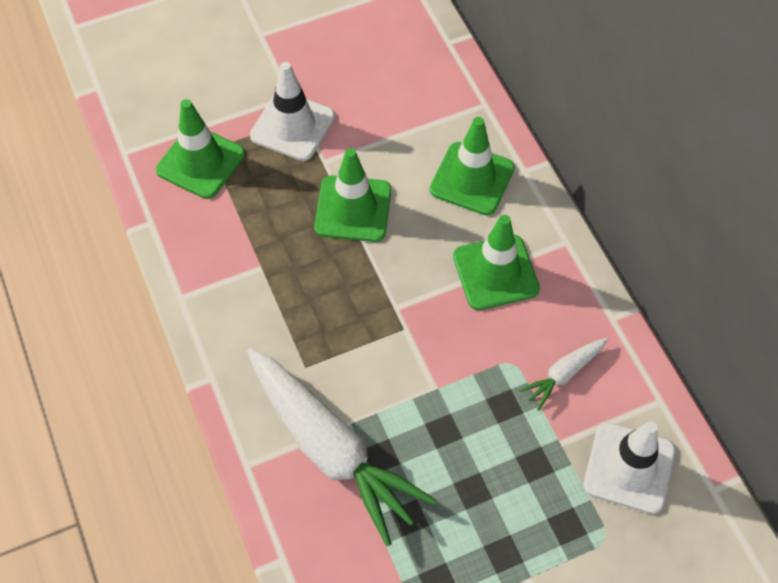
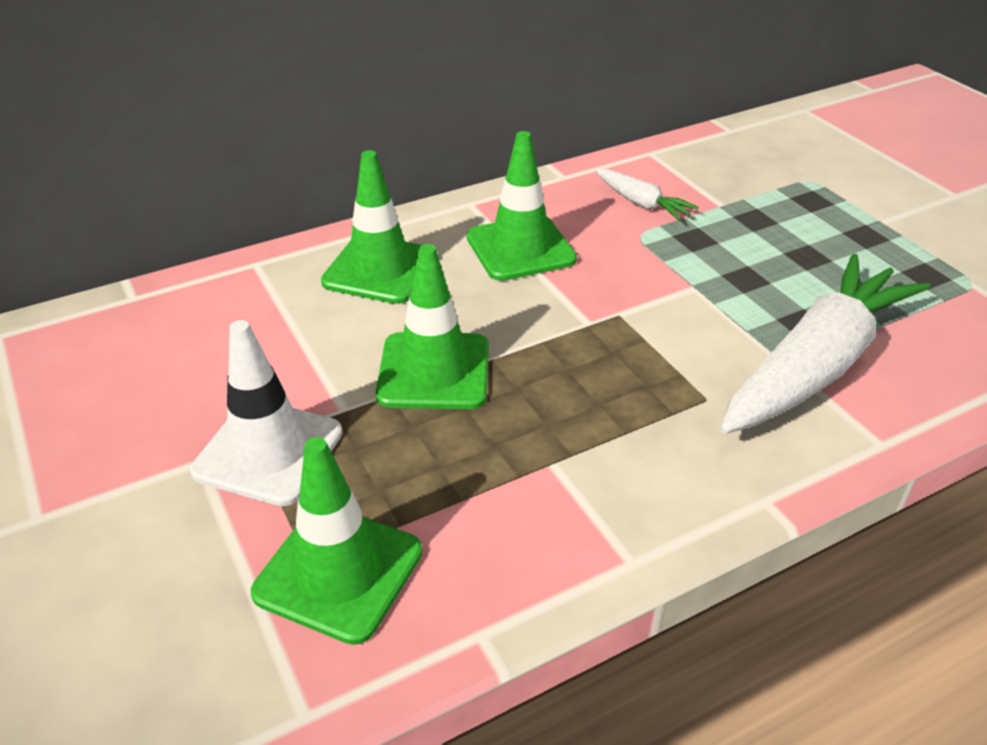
camera: 95 degrees left, 20 degrees down
(629, 467) = (730, 168): white traffic cone -> none

